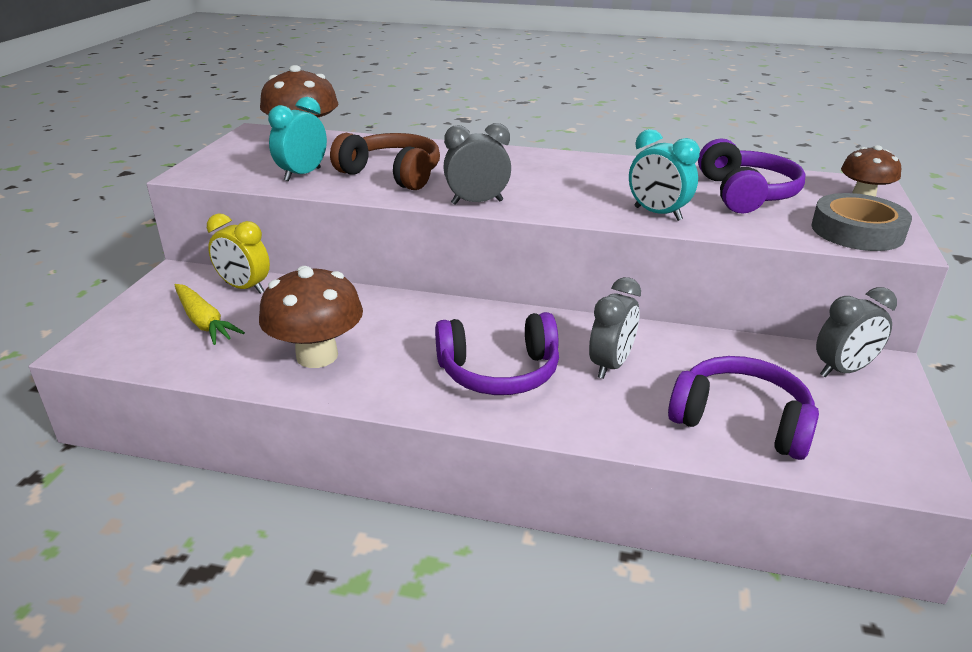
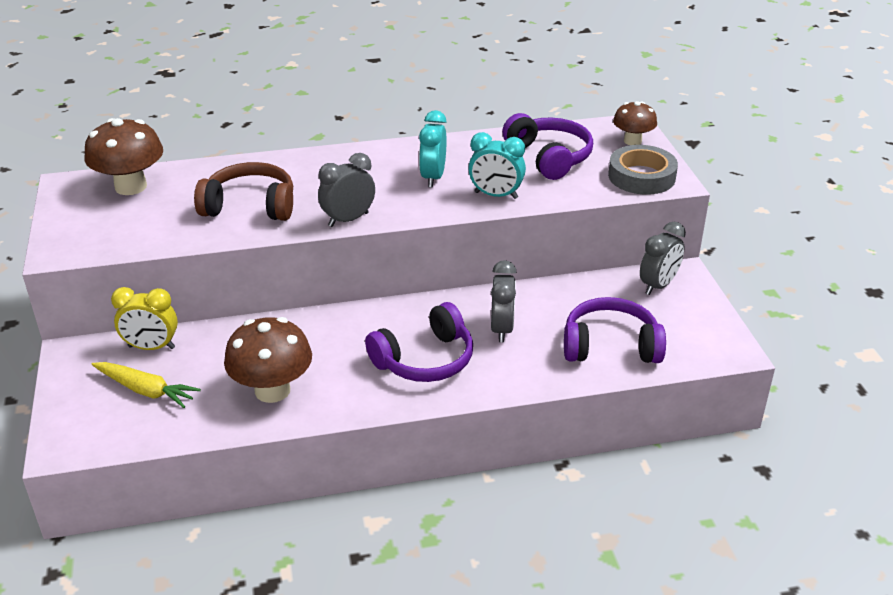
camera: 25 degrees left, 5 degrees up
(302, 174) = (168, 227): turquoise clock -> turquoise clock (433, 177)

